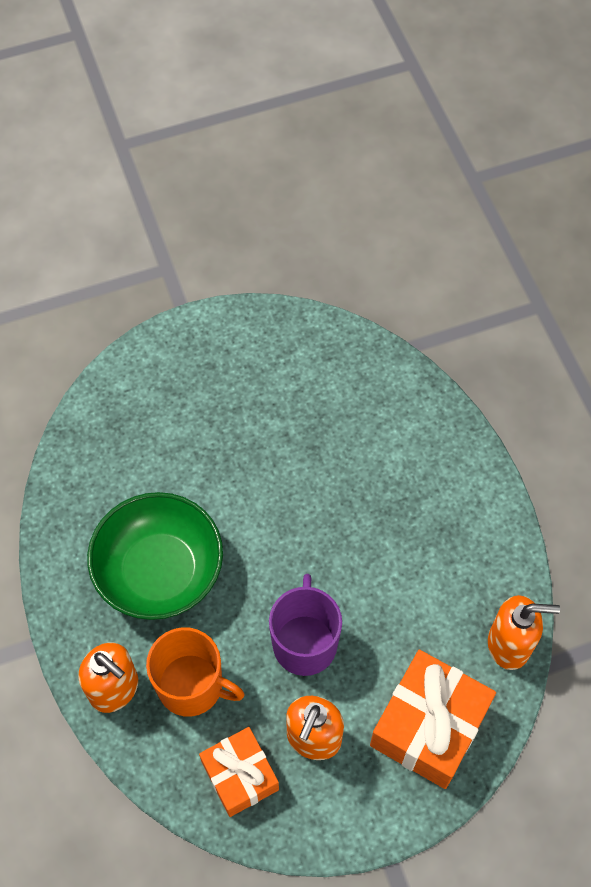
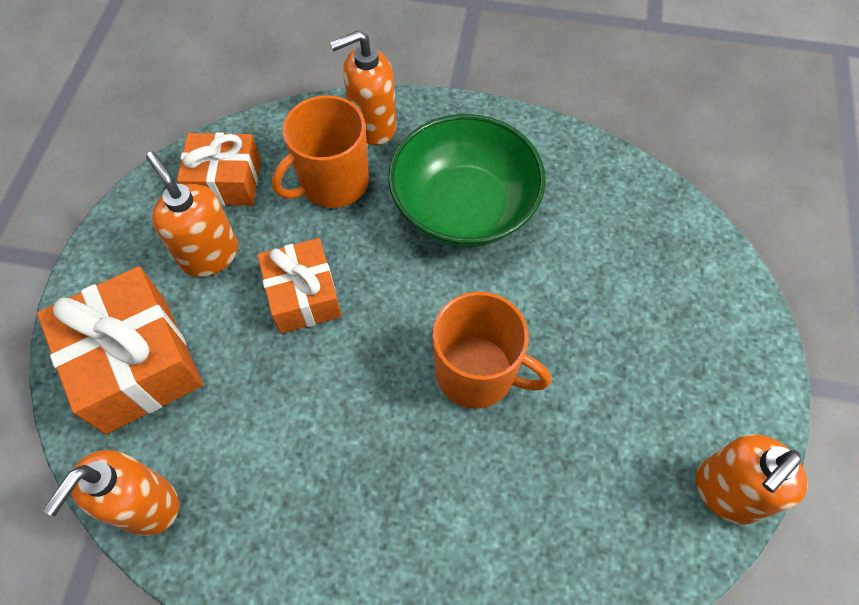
camera: 120 degrees right, 0 degrees up
(284, 325) = (726, 492): none -> orange soap dispenser
(292, 494) = (477, 373): none -> orange mug
(305, 643) = (303, 295): purple mug -> orange gift

